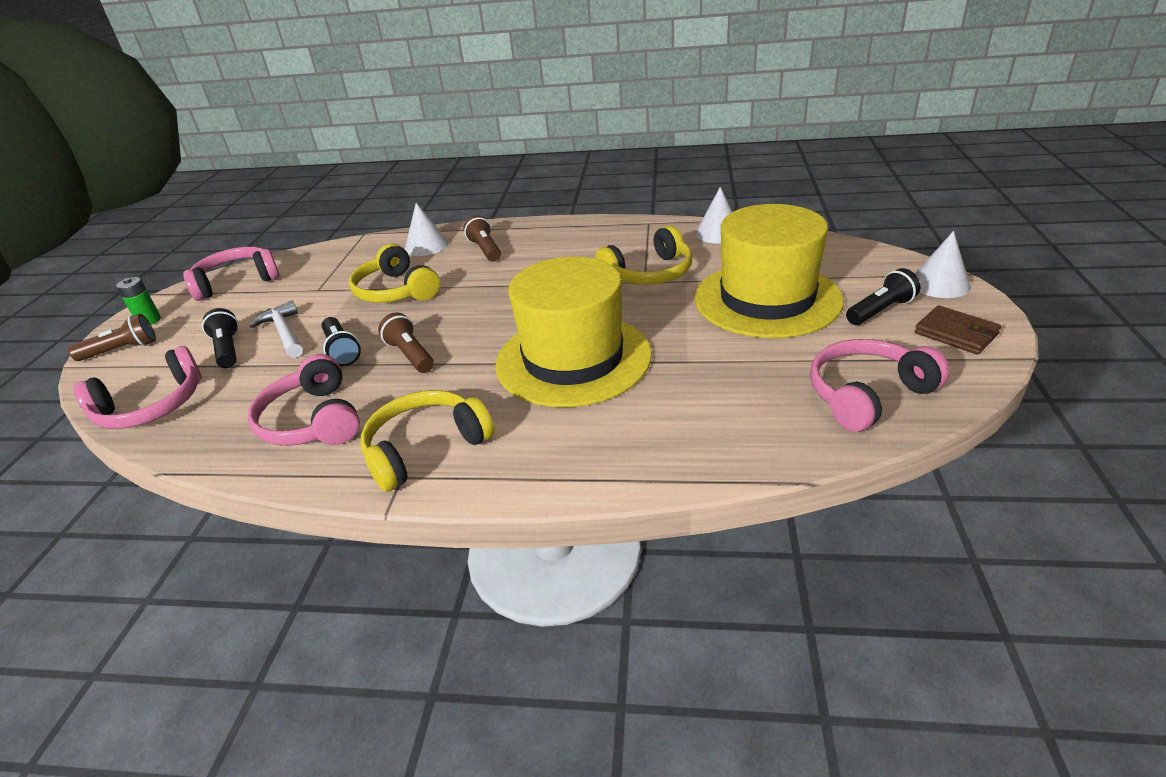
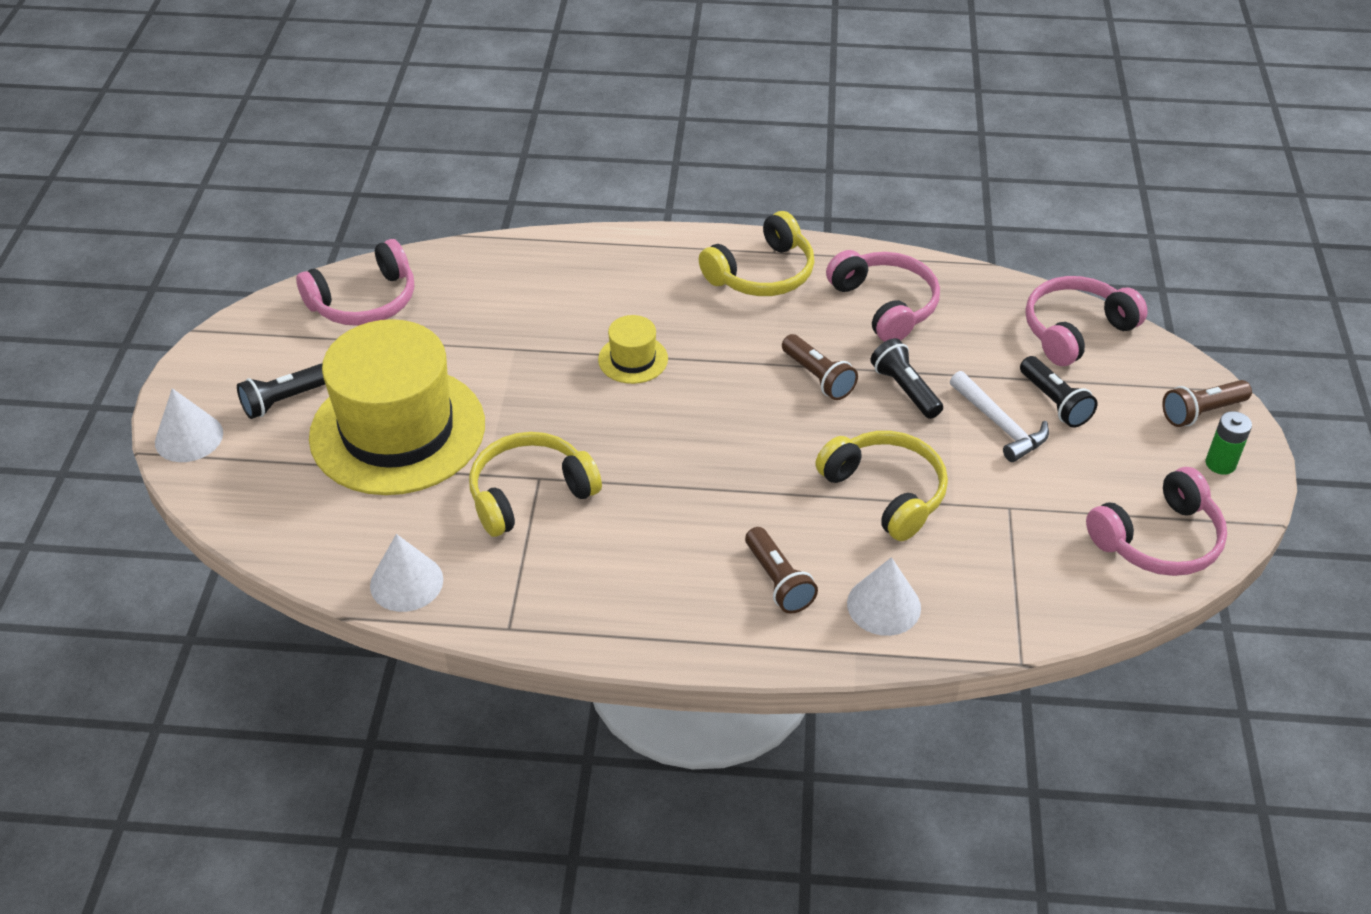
camera: 175 degrees right, 10 degrees up
(573, 359) = (633, 359): yellow hat -> yellow hat, size x0.42
(956, 333) = (234, 363): brown wallet -> none

